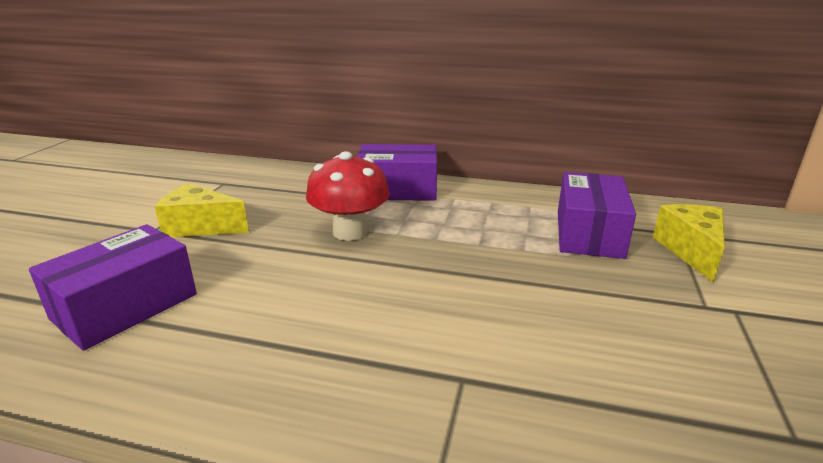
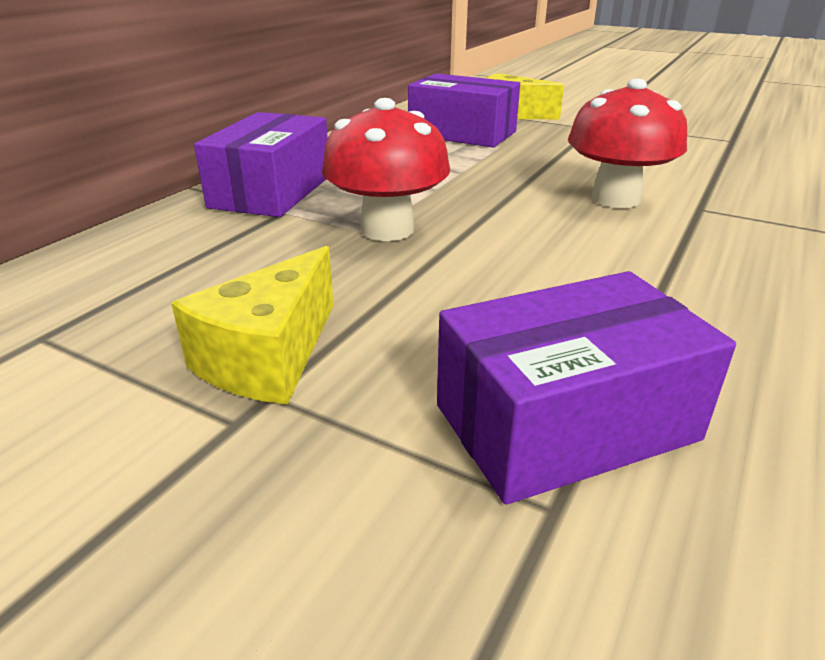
camera: 75 degrees left, 5 degrees up
(125, 306) = (565, 422): purple box -> purple box turned 75 degrees counterclockwise
(459, 323) = (615, 199): none -> red mushroom

